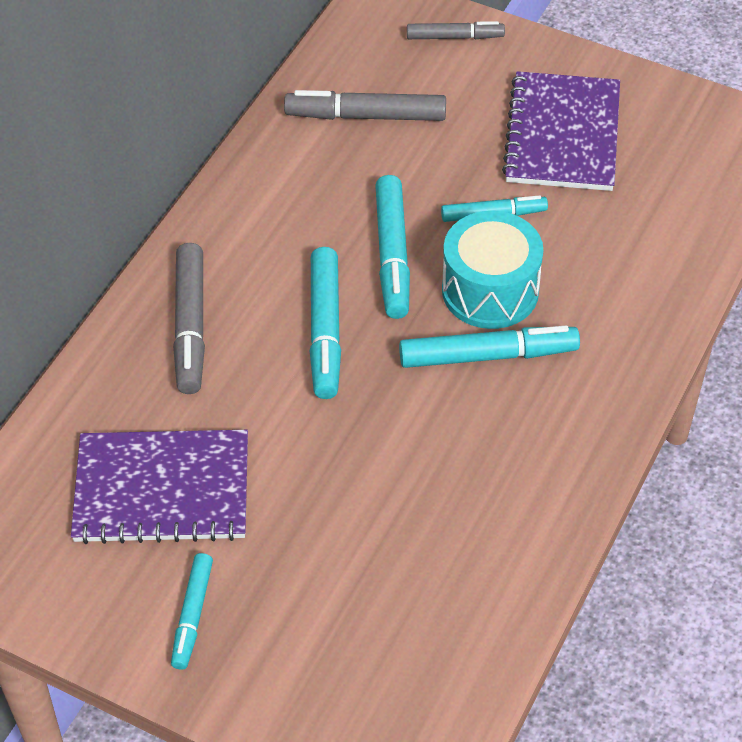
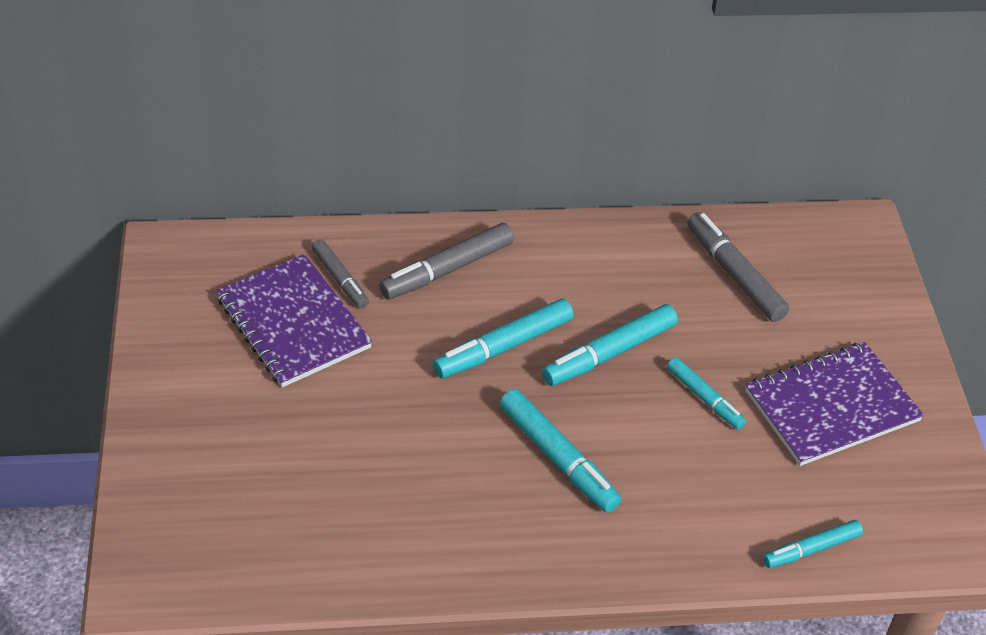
camera: 55 degrees right, 5 degrees down
(192, 615) = (198, 390): turquoise marker -> turquoise marker (811, 549)
(455, 37) = (870, 290): grey marker -> grey marker (340, 279)
(490, 290) = (624, 430): turquoise drum -> none

